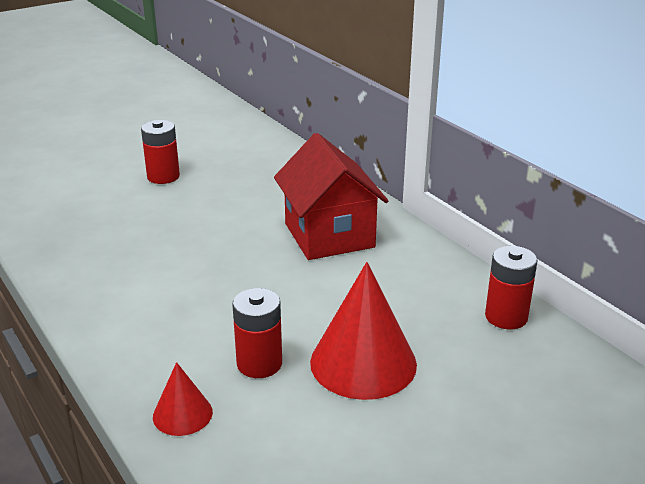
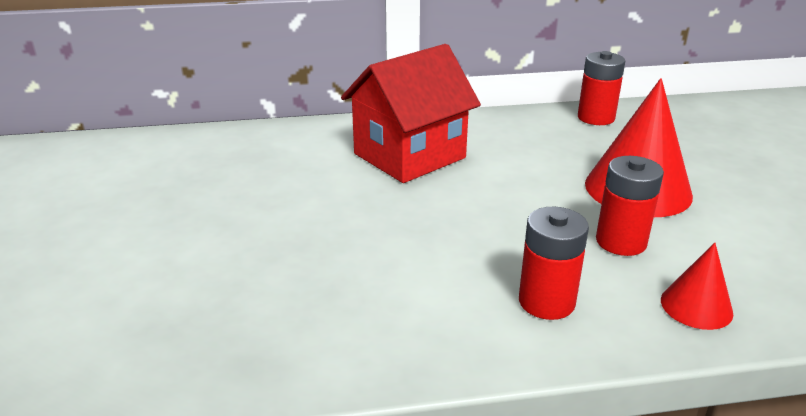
camera: 65 degrees left, 0 degrees up
(163, 176) = (154, 227): red battery -> red battery (546, 302)
(329, 235) = (409, 156): red house -> red house turned 45 degrees counterclockwise

